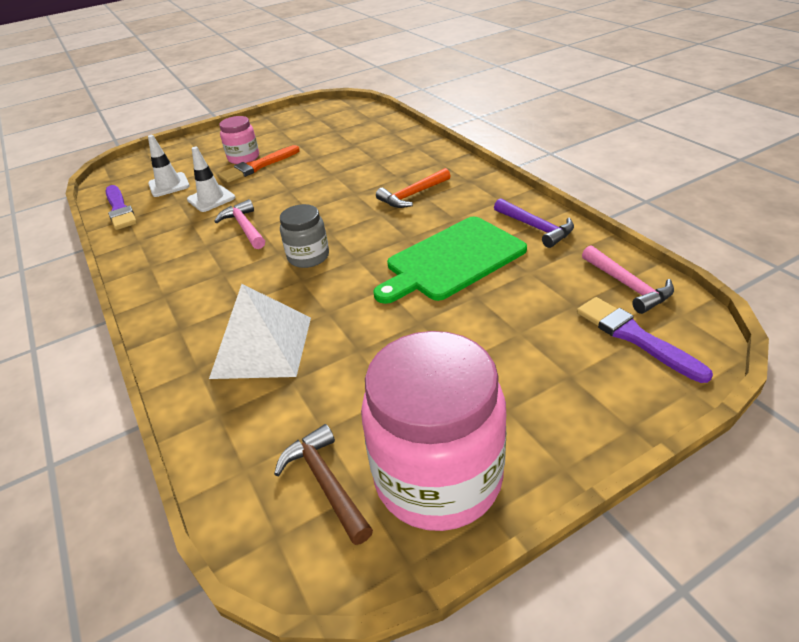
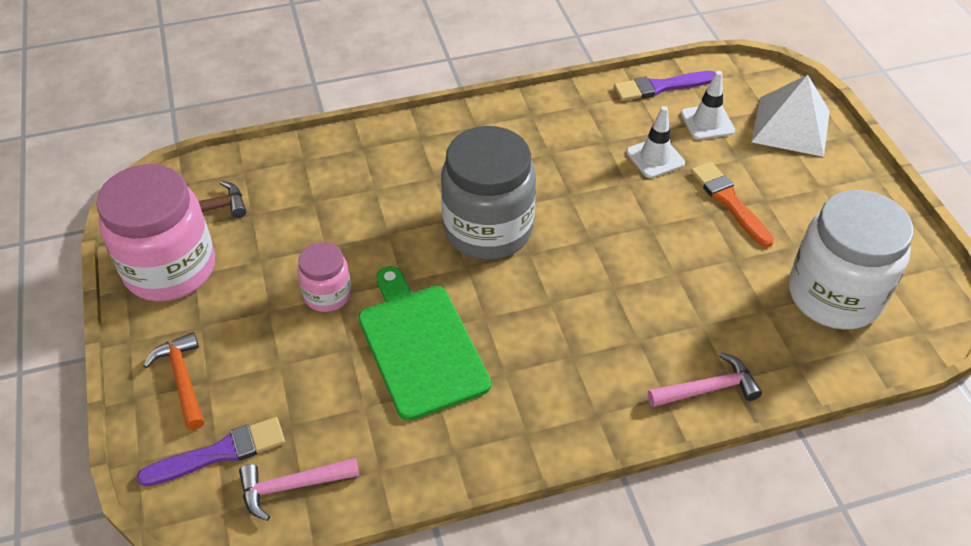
camera: 100 degrees right, 10 degrees up
(244, 158) = (761, 189): pink jar -> pink jar (327, 294)
(244, 227) = (573, 183): pink hammer -> pink hammer (707, 389)
(262, 346) = (365, 187): white pyramid -> white pyramid (791, 126)
(308, 257) = (488, 229): grey jar -> grey jar, size x1.95
(334, 128) = (834, 295): none -> white jar
(412, 195) = (581, 344): orange hammer -> orange hammer (182, 380)
(536, 227) = (444, 446): purple hammer -> none

